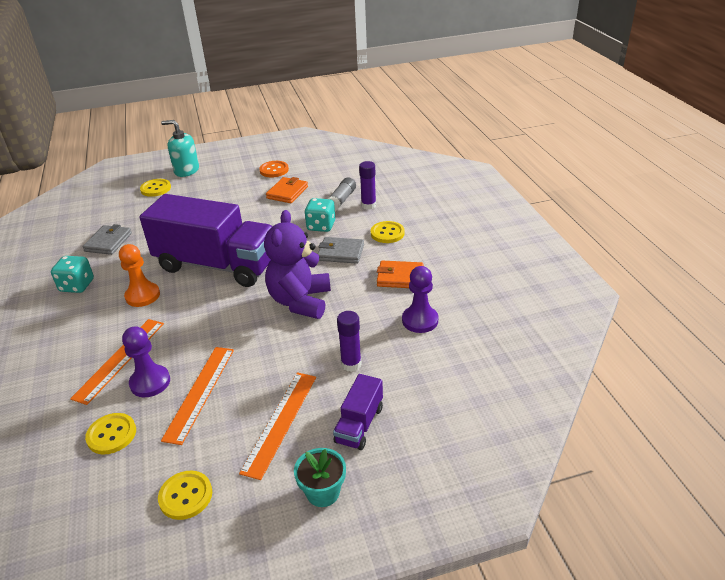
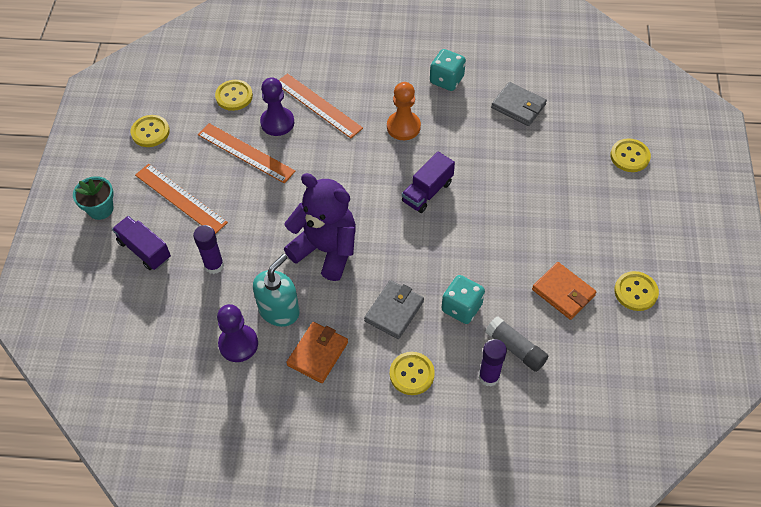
camera: 110 degrees right, 20 degrees up
(186, 170) = (671, 193): turquoise soap dispenser -> turquoise soap dispenser (279, 310)
(217, 265) = (427, 192): purple truck -> purple truck, size x0.43
(274, 170) = (635, 292): orange button -> yellow button

